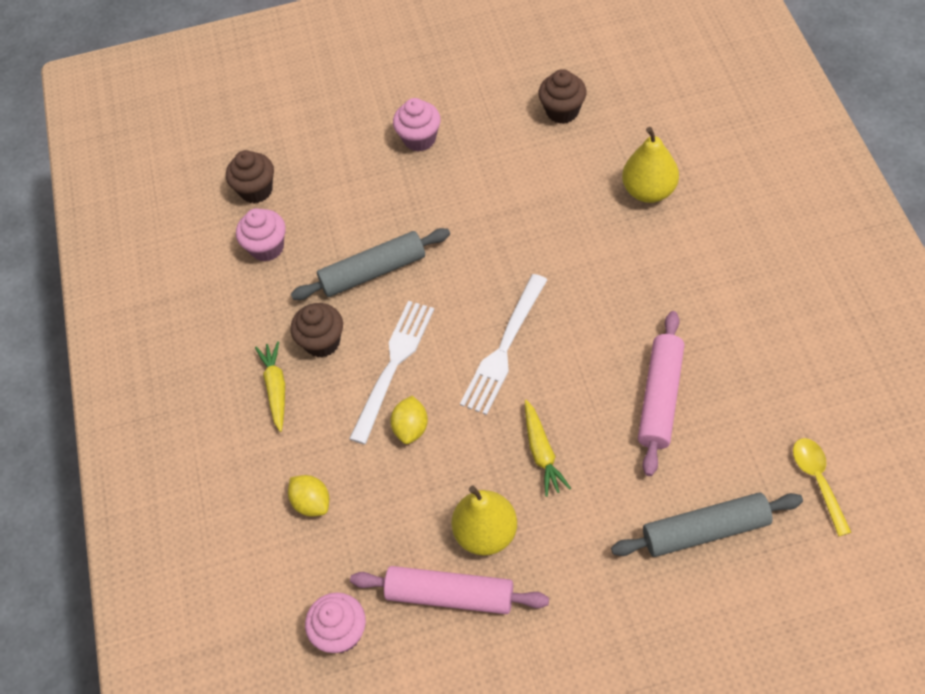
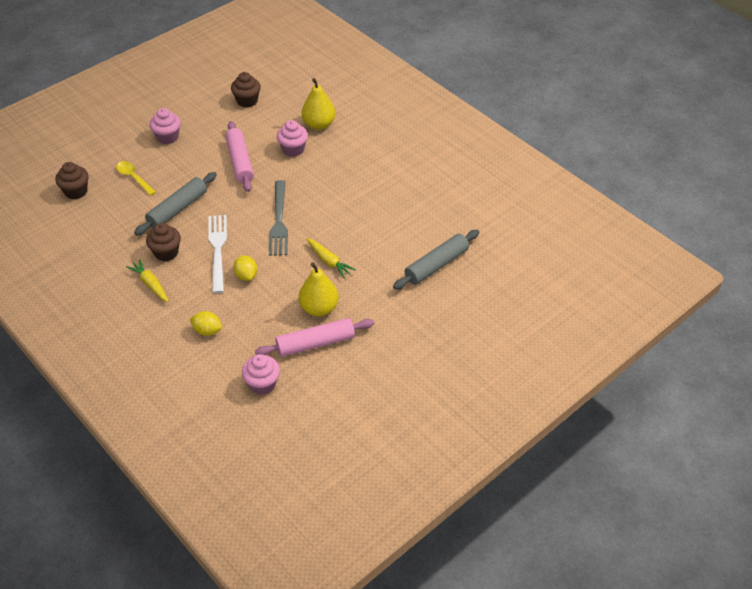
camera: 35 degrees left, 10 degrees down
(267, 247) = (101, 218): pink cupcake -> pink cupcake (293, 149)
(503, 349) = (279, 222): white fork -> grey fork
(660, 398) = (379, 215): pink rolling pin -> pink rolling pin (240, 162)
(817, 481) = (480, 224): yellow spoon -> yellow spoon (133, 178)

